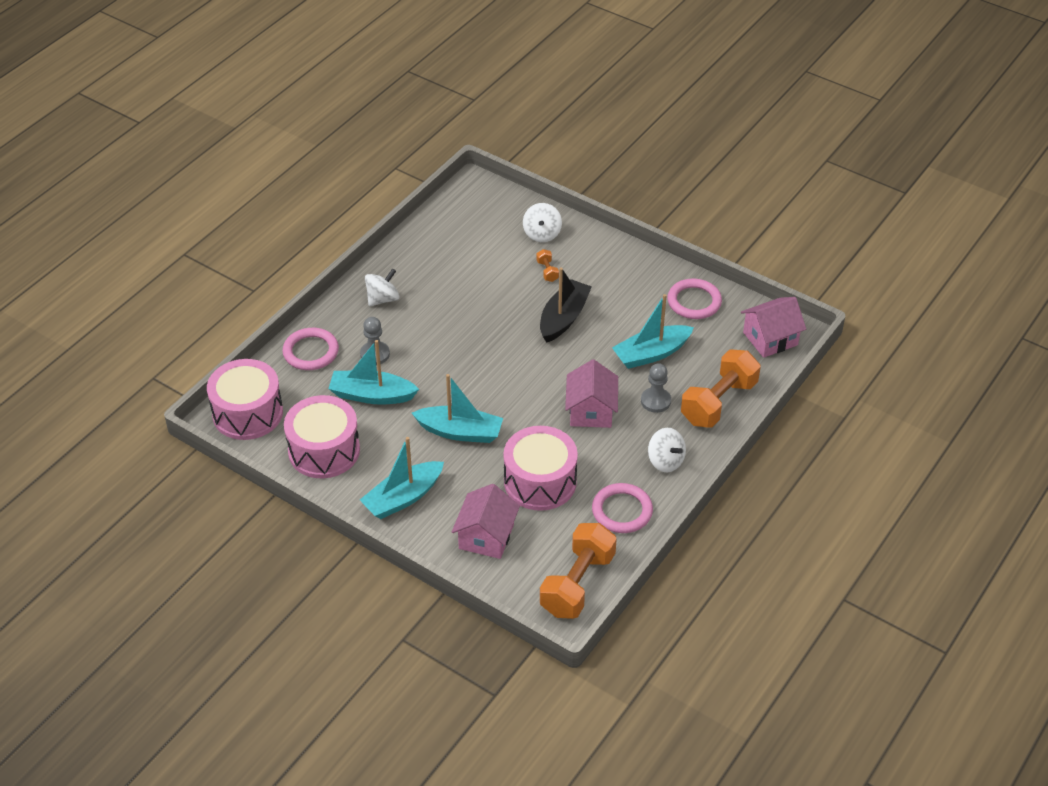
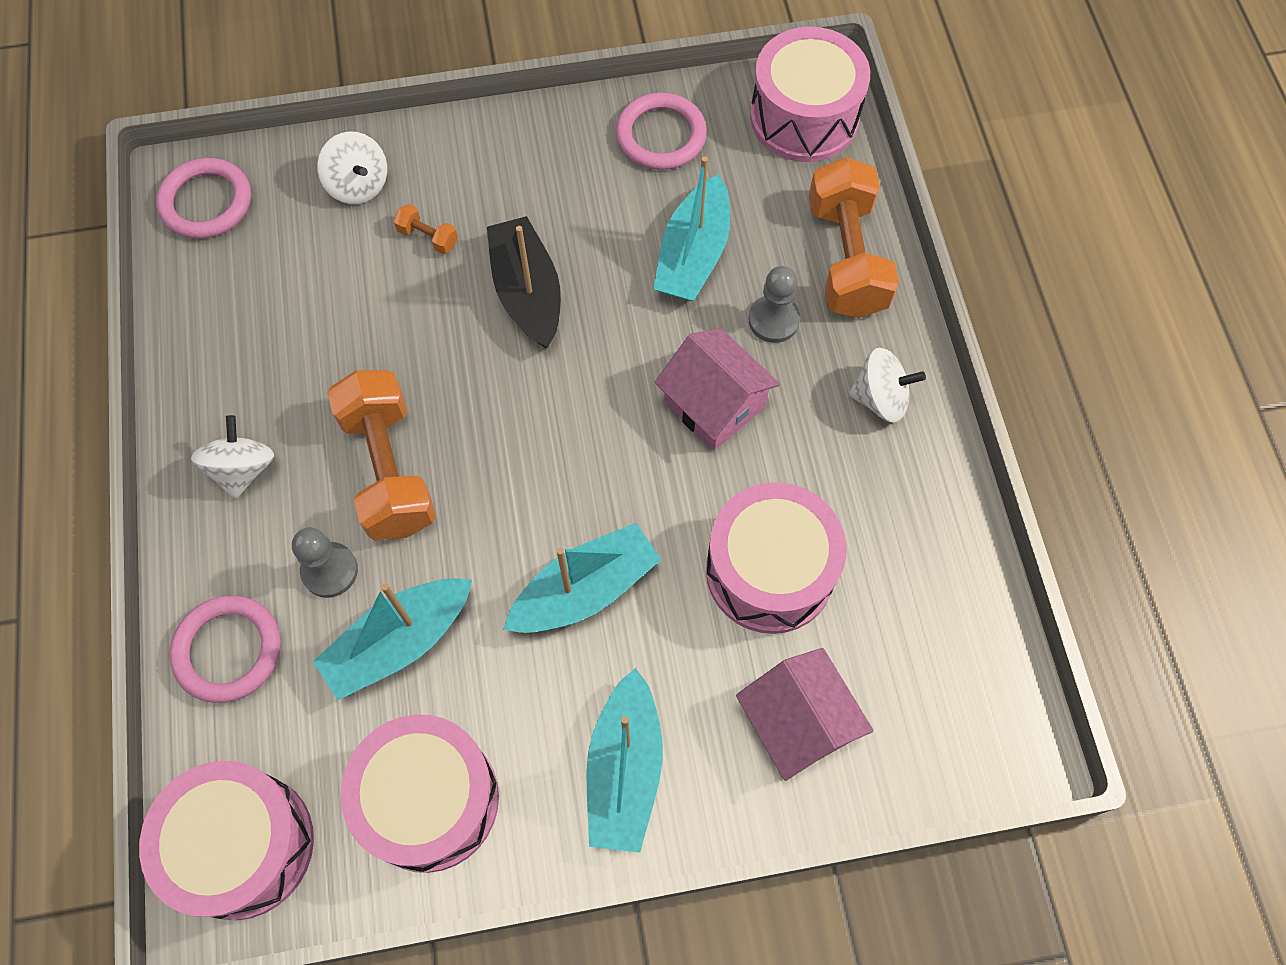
camera: 45 degrees left, 20 degrees up
(577, 584) = (981, 683): orange dumbbell -> orange dumbbell (389, 469)
(622, 511) = (912, 520): pink ring -> pink ring (206, 202)
(770, 339) = (804, 117): pink house -> pink drum

